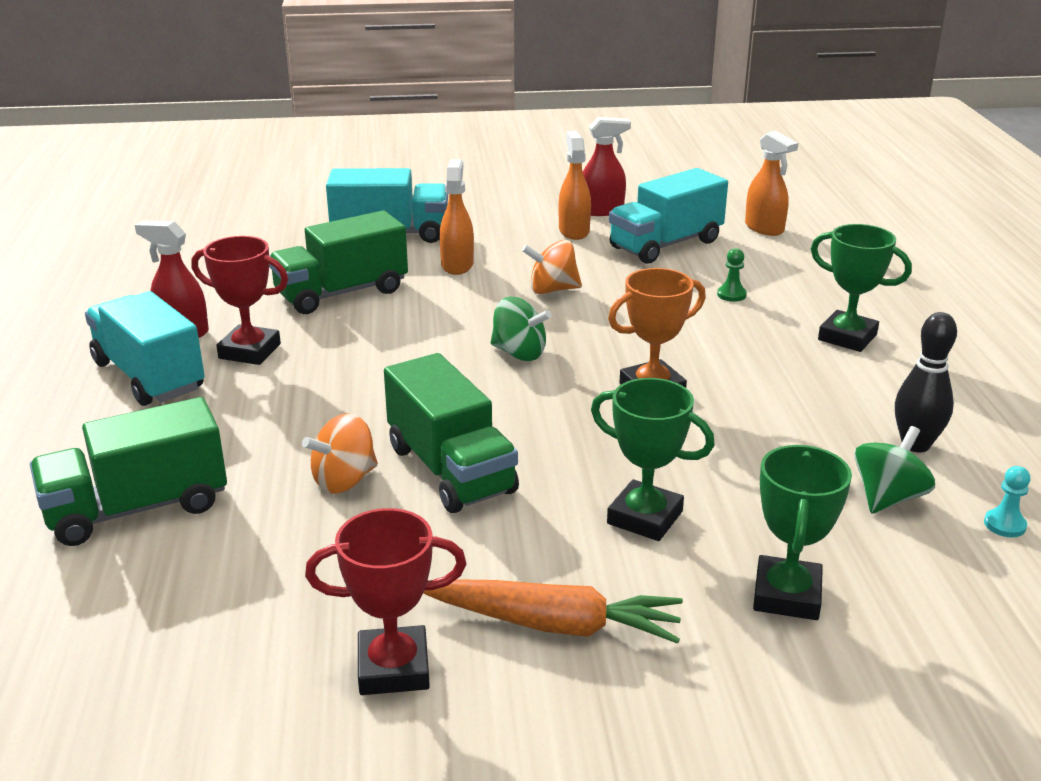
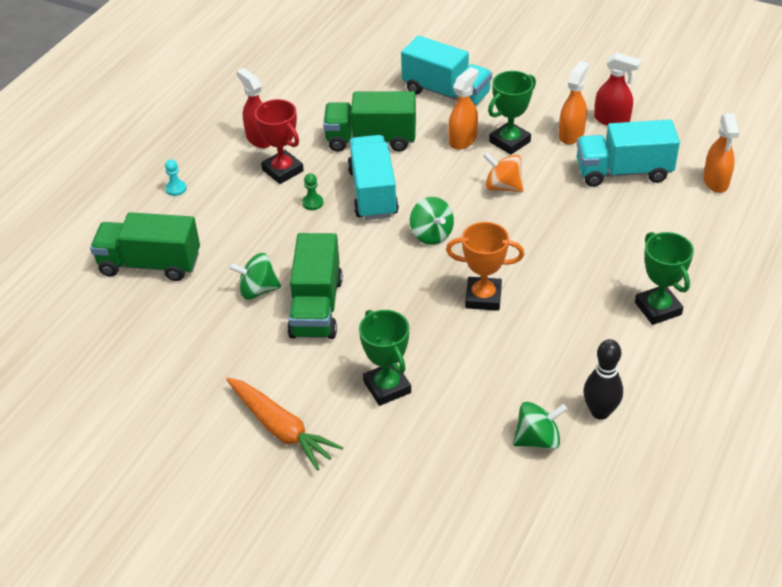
camera: 35 degrees right, 15 degrees up
(149, 376) = (218, 169): turquoise truck -> turquoise truck (373, 193)
(344, 480) = (257, 290): orange spinning top -> green spinning top
(393, 668) = (190, 415): red trophy -> none
(731, 295) = (619, 238): green pawn -> green pawn (312, 203)
(786, 595) = (411, 471): green trophy -> green trophy (509, 141)
(1004, 525) = (585, 491): turquoise pawn -> turquoise pawn (176, 189)

